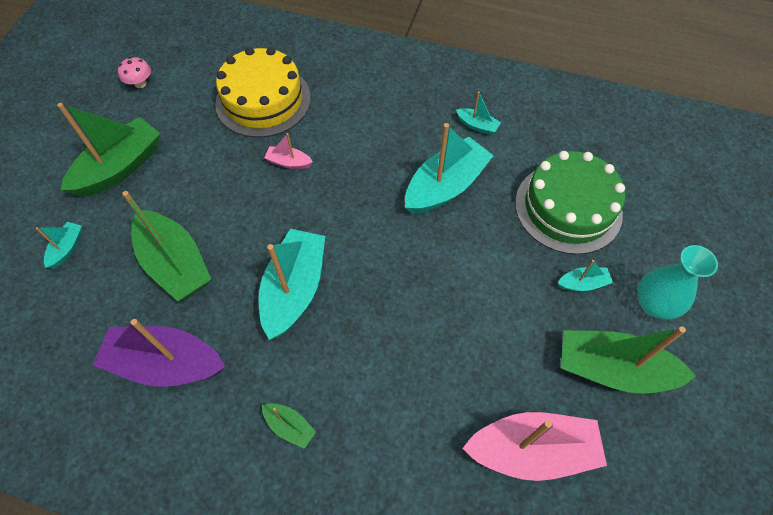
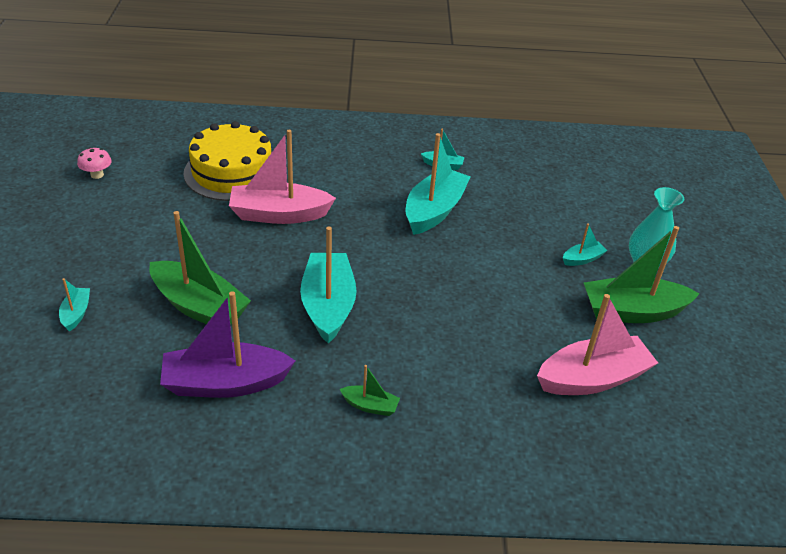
camera: 20 degrees left, 20 degrees down
(120, 167) = (105, 242): green boat -> none
(289, 162) = (279, 214): pink boat -> pink boat, size x2.16
(568, 208) = (547, 210): green cake -> none

